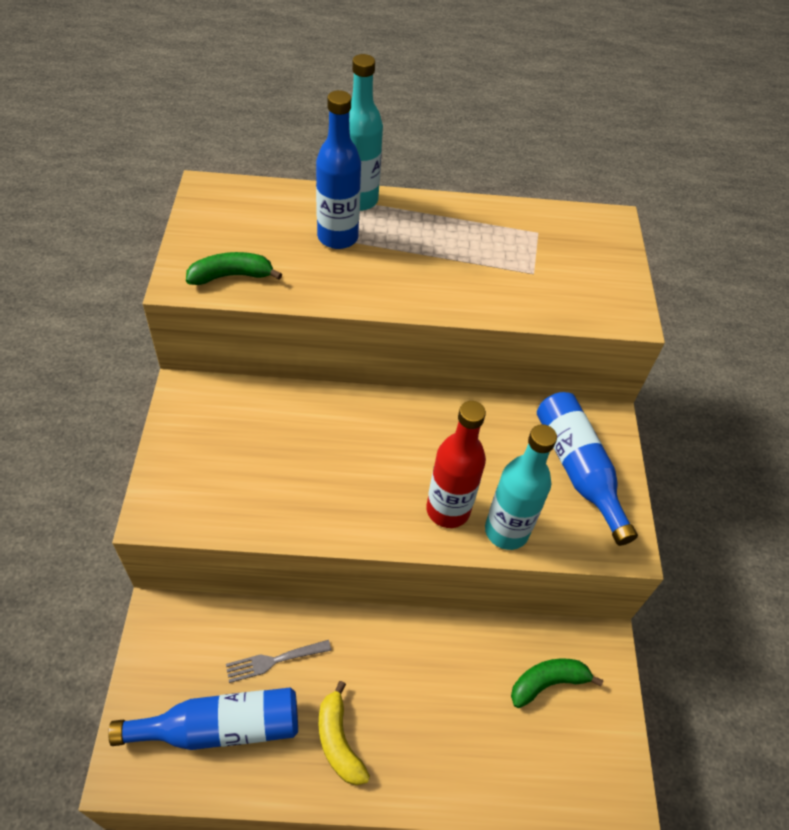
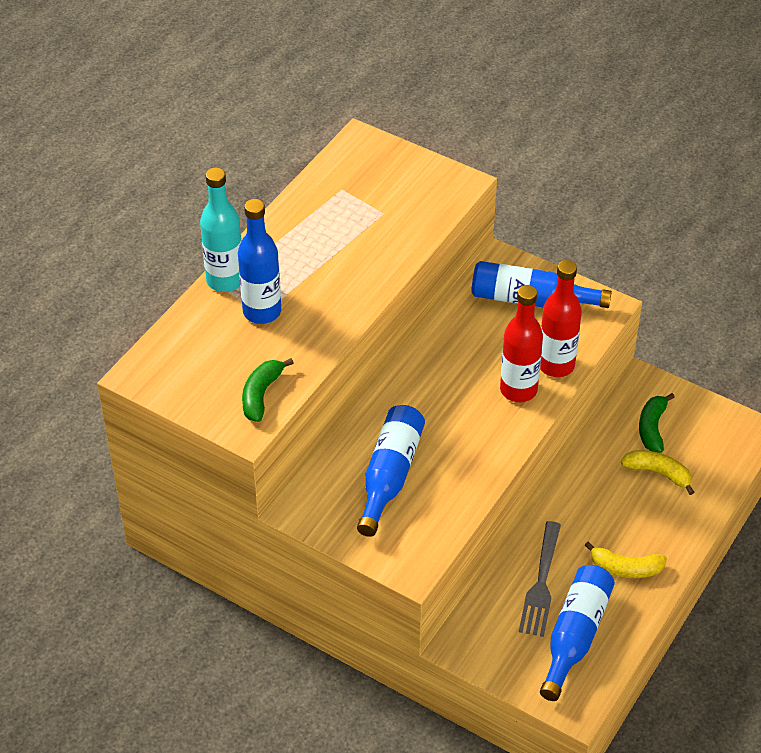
camera: 55 degrees left, 5 degrees down
(266, 445) = (389, 475): none -> blue bottle
(274, 660) = (541, 583): grey fork -> grey fork, size x1.50
(490, 717) = (658, 473): none -> yellow banana
(506, 531) = (556, 365): turquoise bottle -> red bottle

